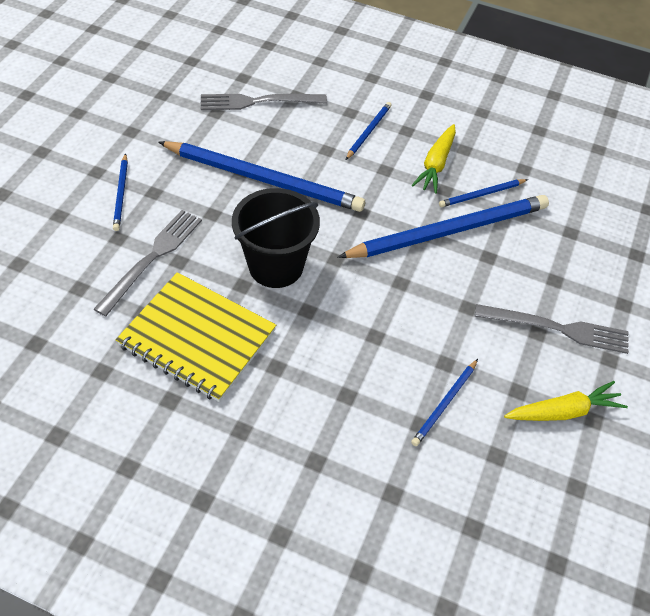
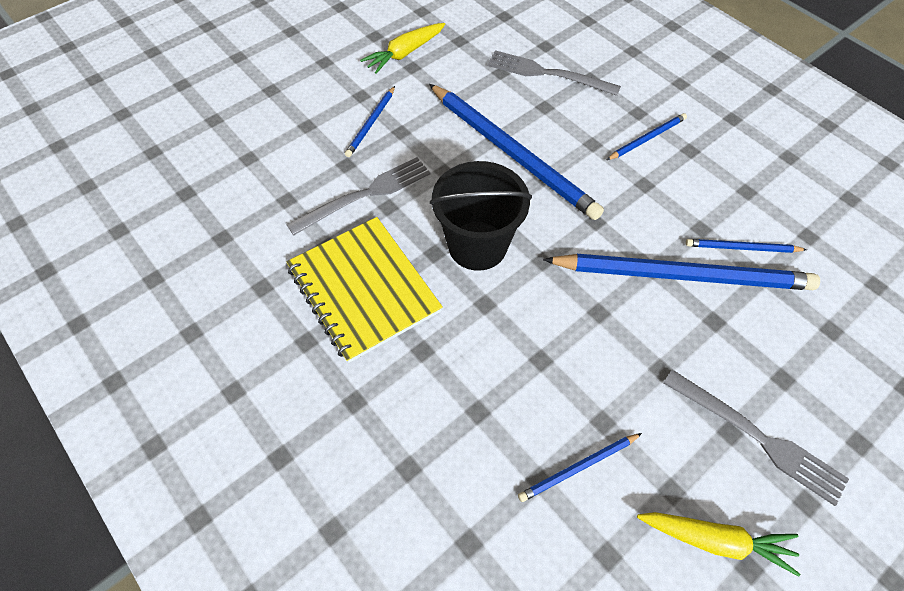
camera: 30 degrees right, 5 degrees up
(435, 165) = (704, 197): yellow carrot -> yellow carrot (404, 53)

